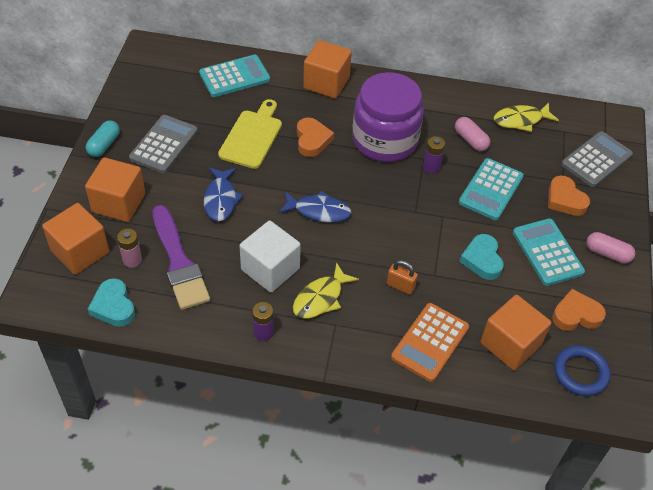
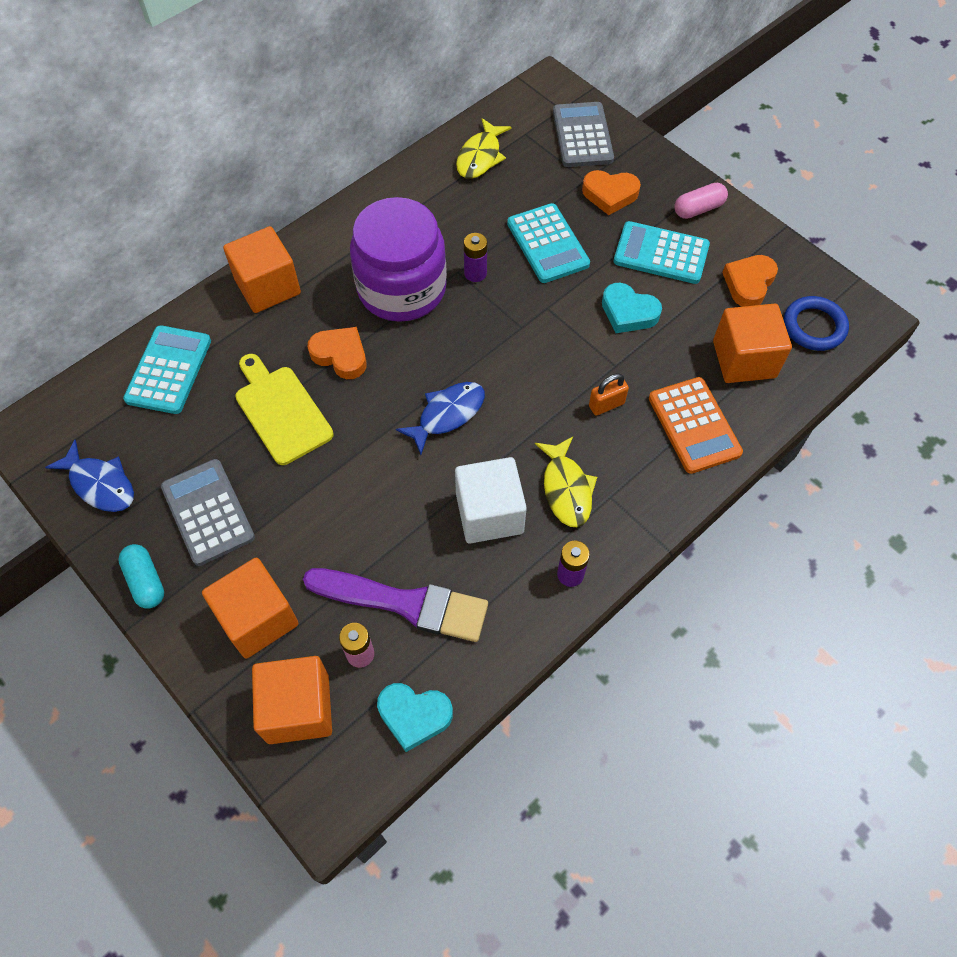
camera: 50 degrees left, 10 degrees up
(221, 199) = (348, 502): blue fish -> blue fish (100, 484)
(470, 140) = (469, 215): pink capsule -> none

